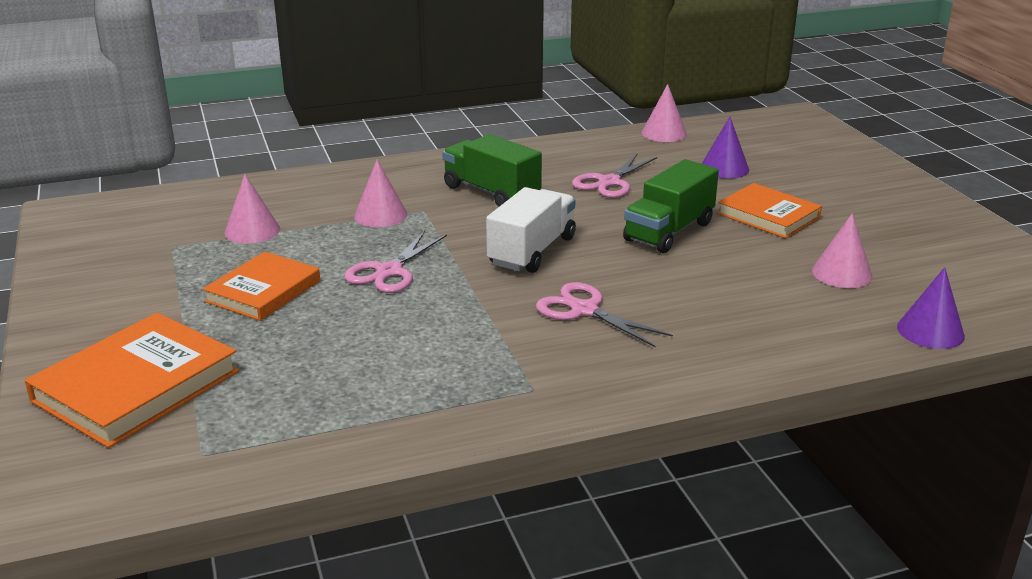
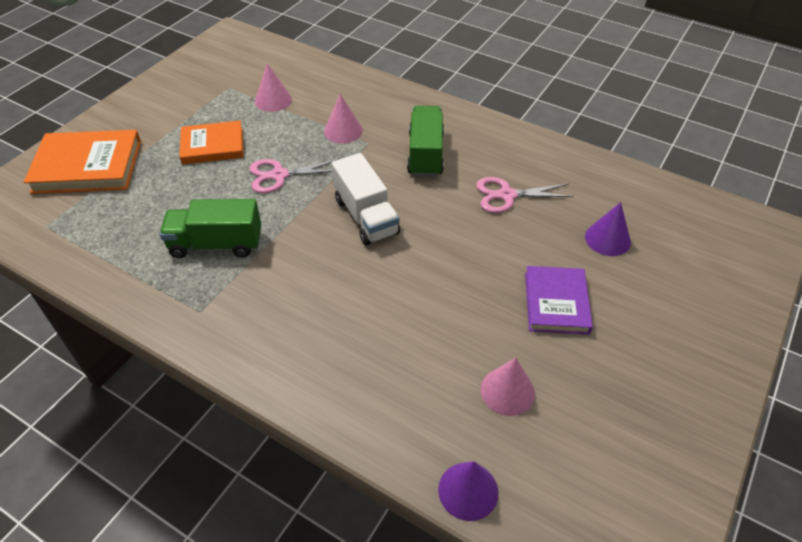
camera: 50 degrees right, 20 degrees up
(532, 251) = (366, 216): white truck -> white truck turned 75 degrees clockwise
(584, 310) = (313, 282): pink scissors -> none
(664, 133) = (625, 177): pink cone -> none
(669, 231) = (466, 263): green truck -> green truck (216, 244)
(768, 215) = (556, 303): orange book -> purple book

